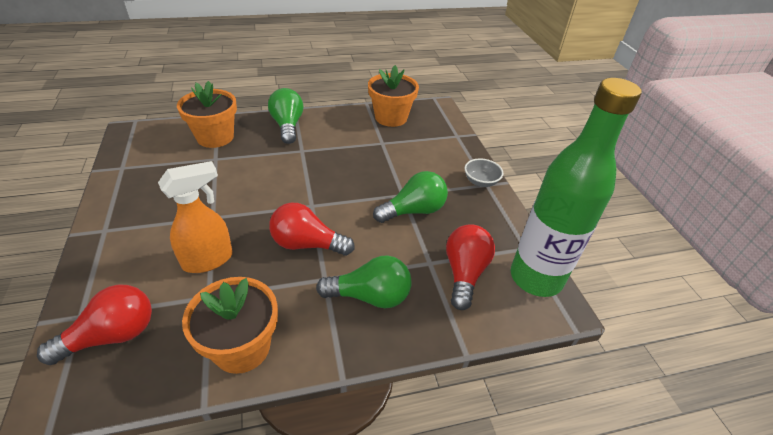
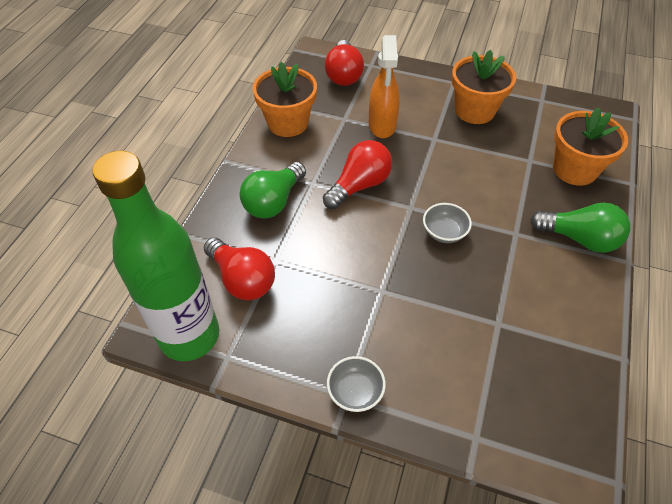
camera: 125 degrees right, 10 degrees up
(326, 181) = (444, 232): none -> grey bowl
(391, 117) = (564, 370): orange flower pot -> orange flower pot (475, 110)
(413, 211) = (350, 286): green light bulb -> none

